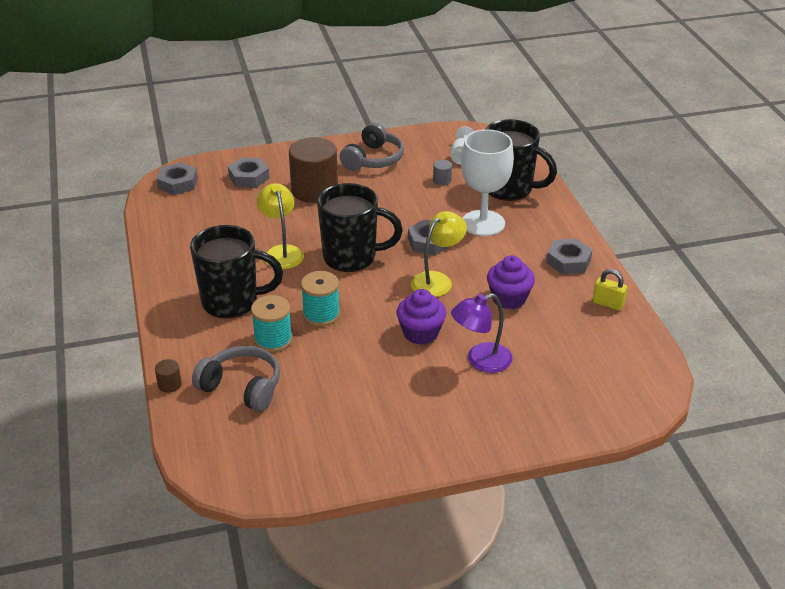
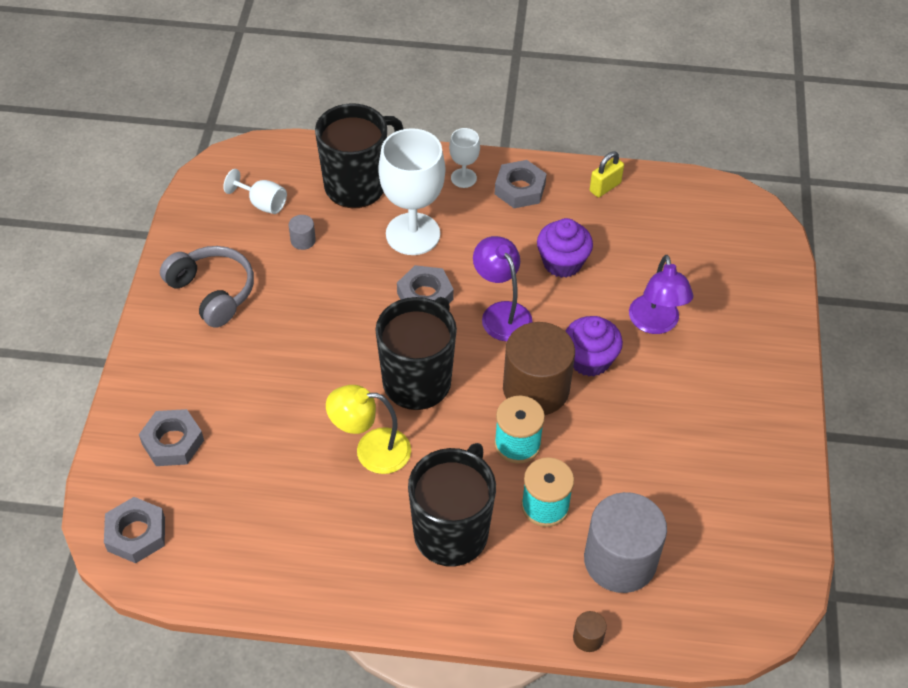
camera: 70 degrees left, 15 degrees up
(242, 387) = (620, 560): grey headphones -> grey cylinder
(314, 190) = (249, 376): brown cylinder -> brown cylinder (536, 388)
(437, 280) = (501, 313): yellow lamp -> purple lamp
(557, 232) = (463, 178): none -> white goblet

